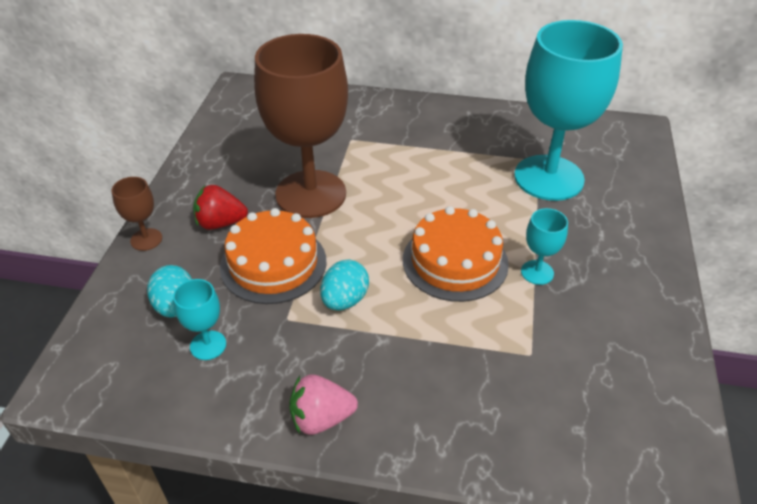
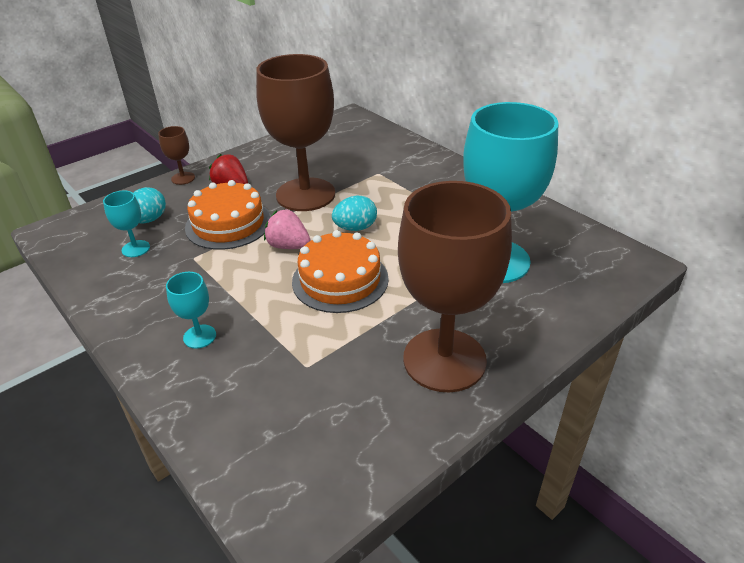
camera: 40 degrees right, 5 degrees down
(321, 418) = (134, 322): pink strawberry -> pink strawberry (288, 246)
(344, 300) = (238, 265): turquoise egg -> turquoise egg (355, 228)
(537, 272) = (389, 318): turquoise goblet -> turquoise goblet (199, 336)
(617, 282) = (444, 360): none -> brown goblet

